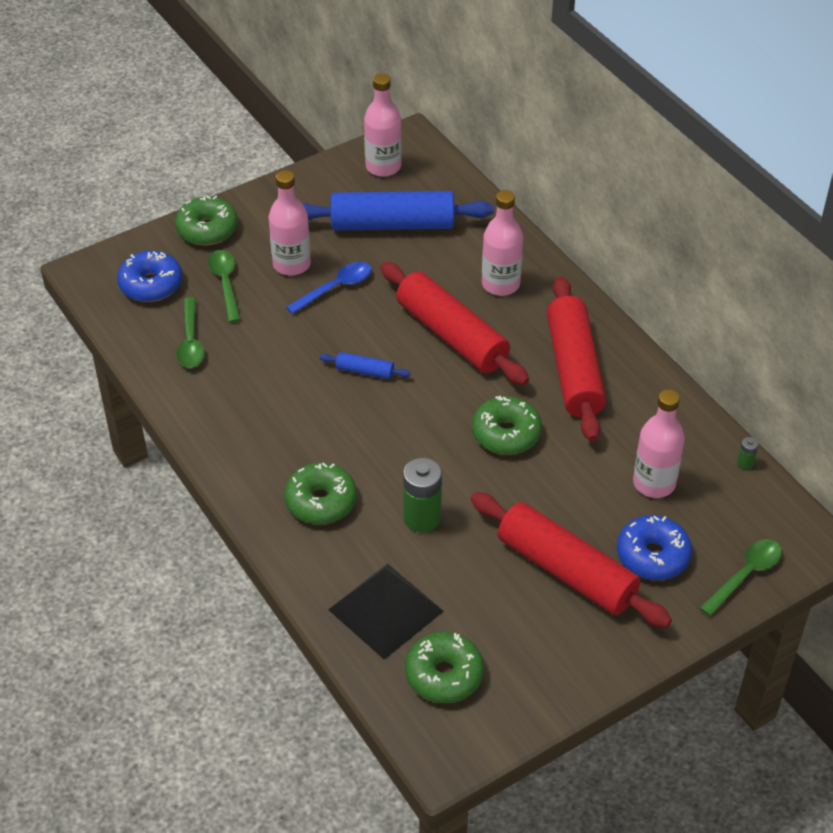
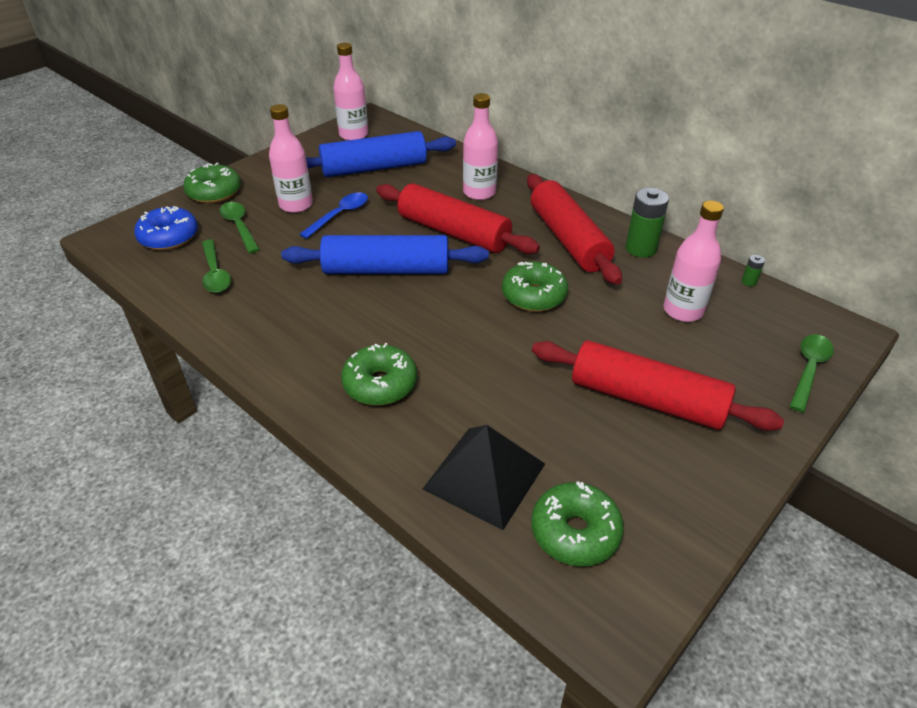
camera: 15 degrees left, 5 degrees down
(365, 371) = (386, 270): blue rolling pin -> blue rolling pin, size x2.33
(422, 518) = (486, 379): green battery -> green battery (641, 249)
(652, 556) = (717, 370): blue donut -> none

